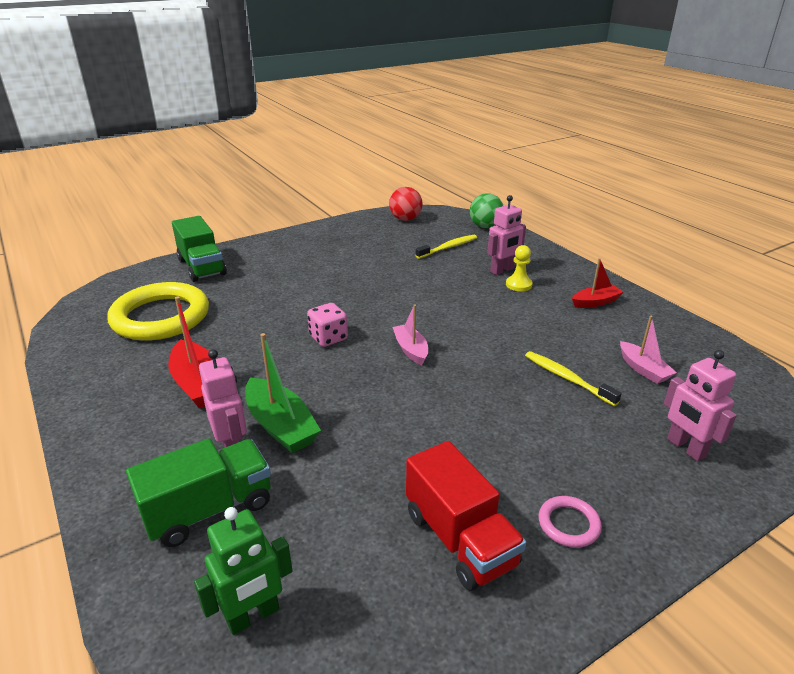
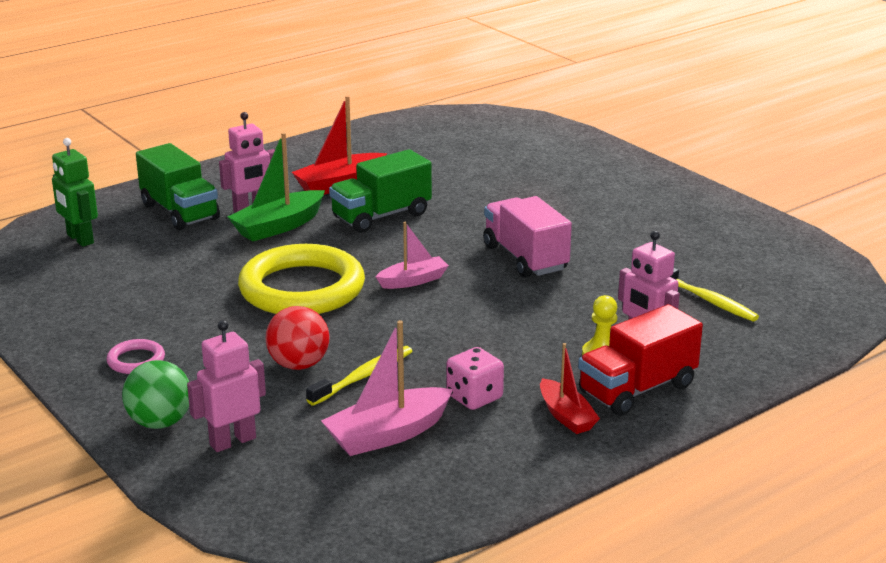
camera: 85 degrees right, 5 degrees down
(161, 317) = (456, 150): yellow ring -> yellow ring (302, 288)
(202, 267) = (575, 152): green truck -> green truck (381, 216)
(328, 338) = (430, 234): pink dice -> pink dice (474, 397)
(380, 300) = (525, 258): none -> pink truck
(405, 219) = (801, 264): red ball -> red ball (299, 365)
(460, 539) = (130, 310): red truck -> red truck (637, 389)
(485, 226) = (813, 332): green ball -> green ball (160, 422)
(643, 369) = (388, 434): pink boat -> pink boat, size x1.56

